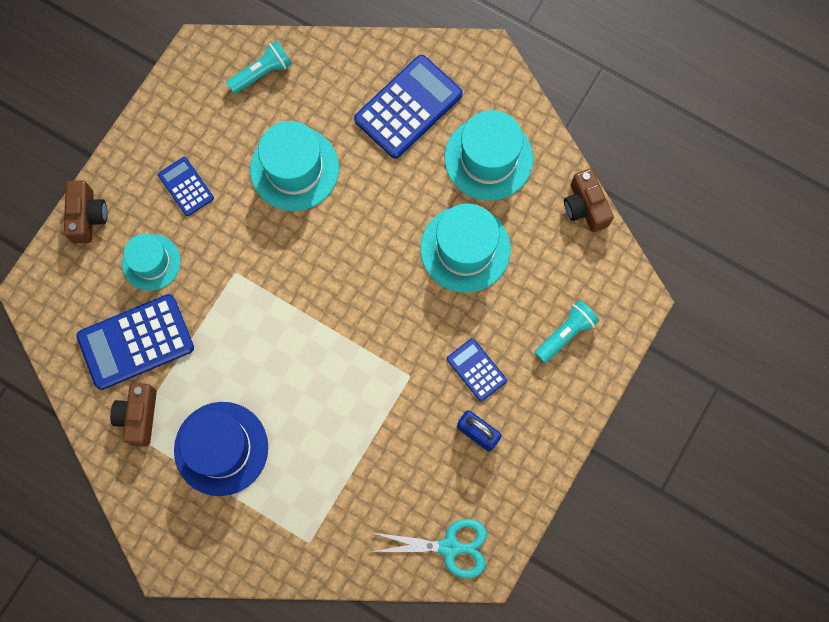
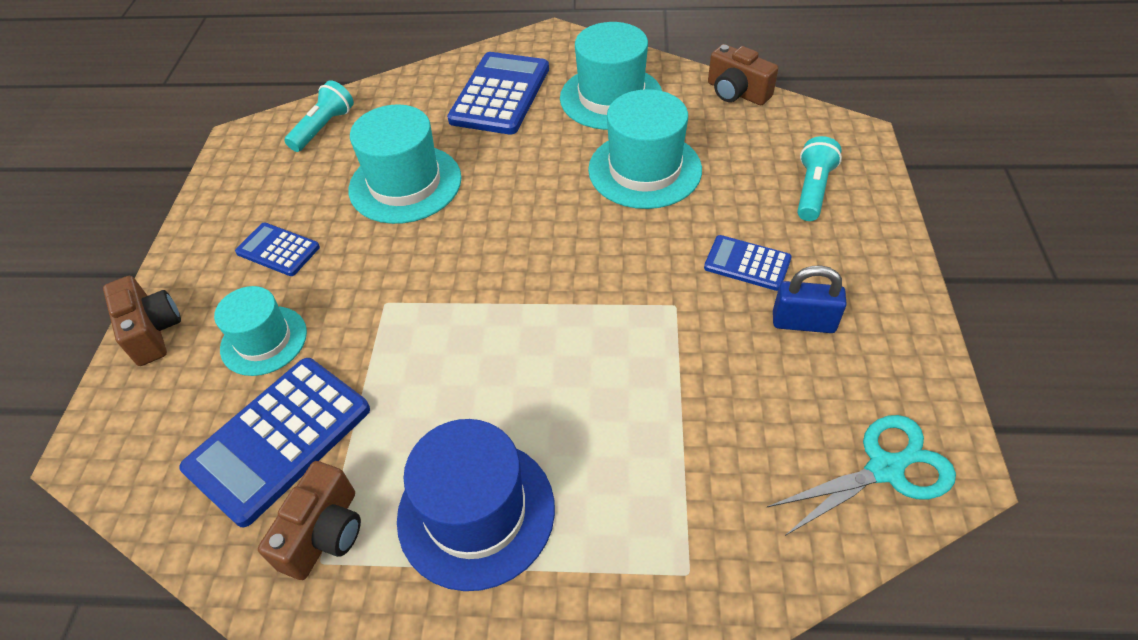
camera: 25 degrees left, 25 degrees down
(139, 416) = (324, 533): brown camera -> brown camera turned 135 degrees counterclockwise

